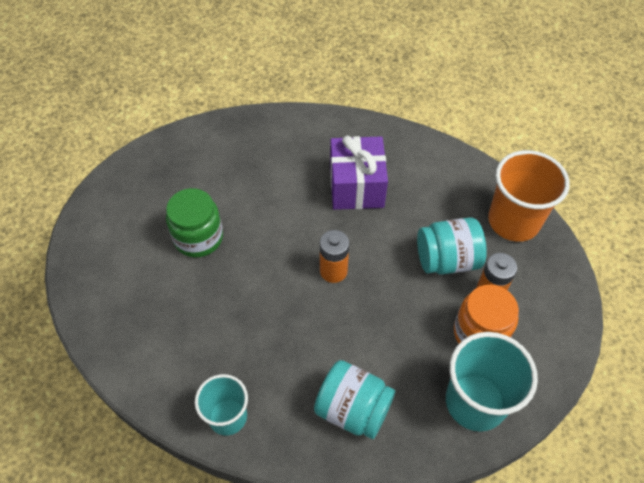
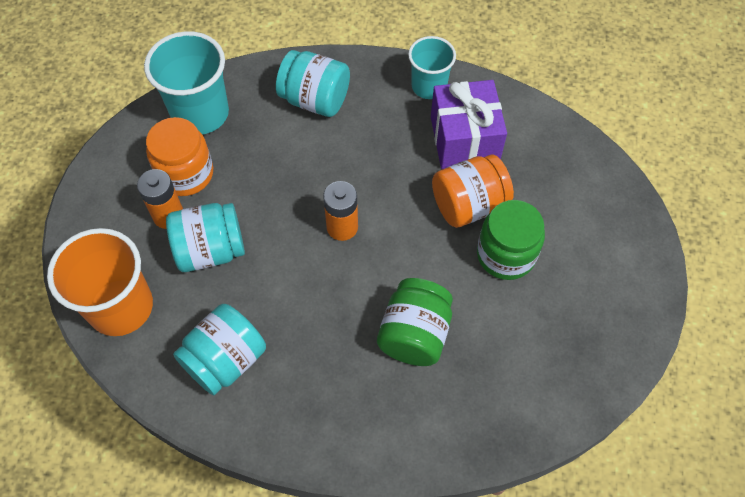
camera: 175 degrees right, 5 degrees up
(218, 282) = (468, 205): none -> orange jar
(284, 186) = (414, 334): none -> green jar
(356, 186) = (319, 342): purple gift -> purple gift (464, 139)
(426, 180) = (225, 360): none -> turquoise jar

